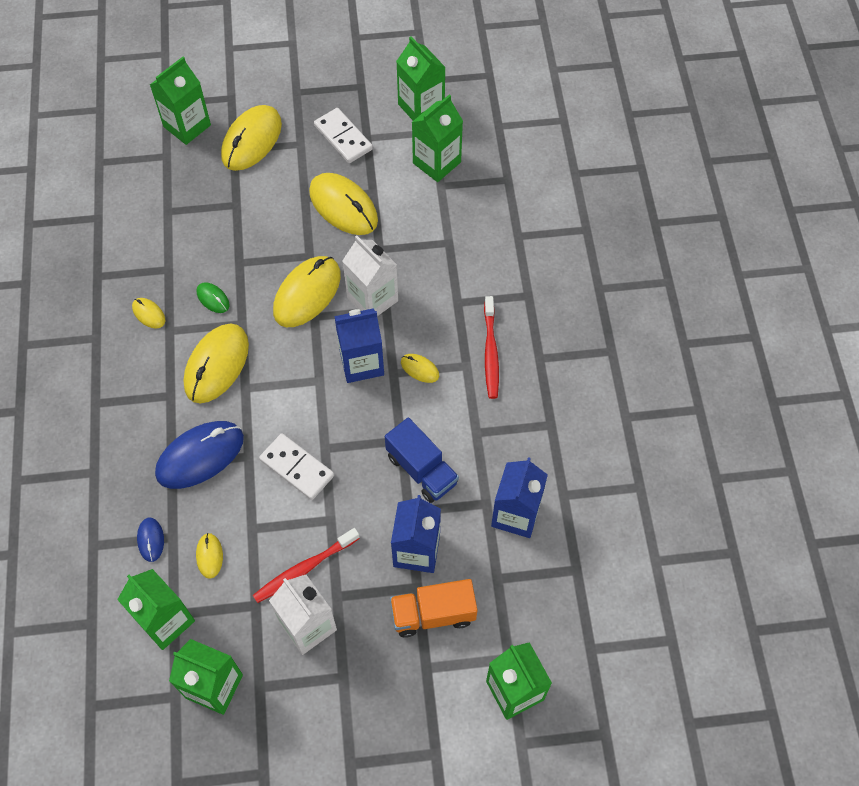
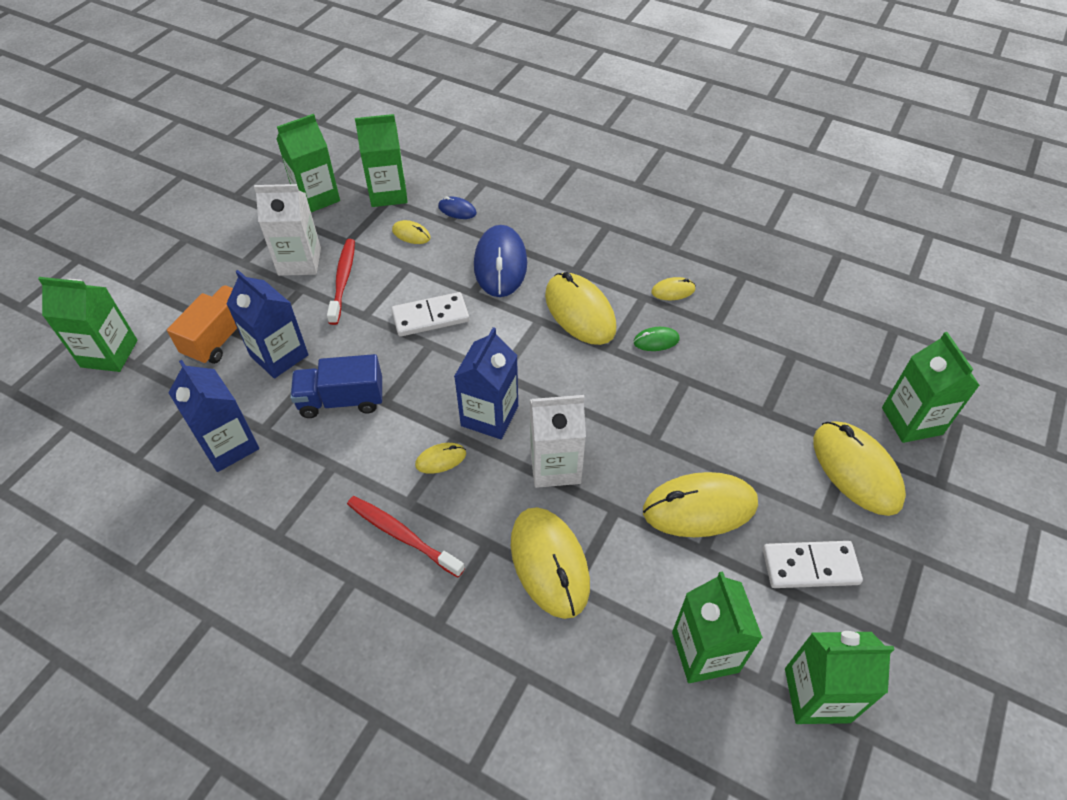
camera: 125 degrees right, 10 degrees down
(307, 293) = (606, 414): yellow mouse -> yellow mouse (549, 563)

